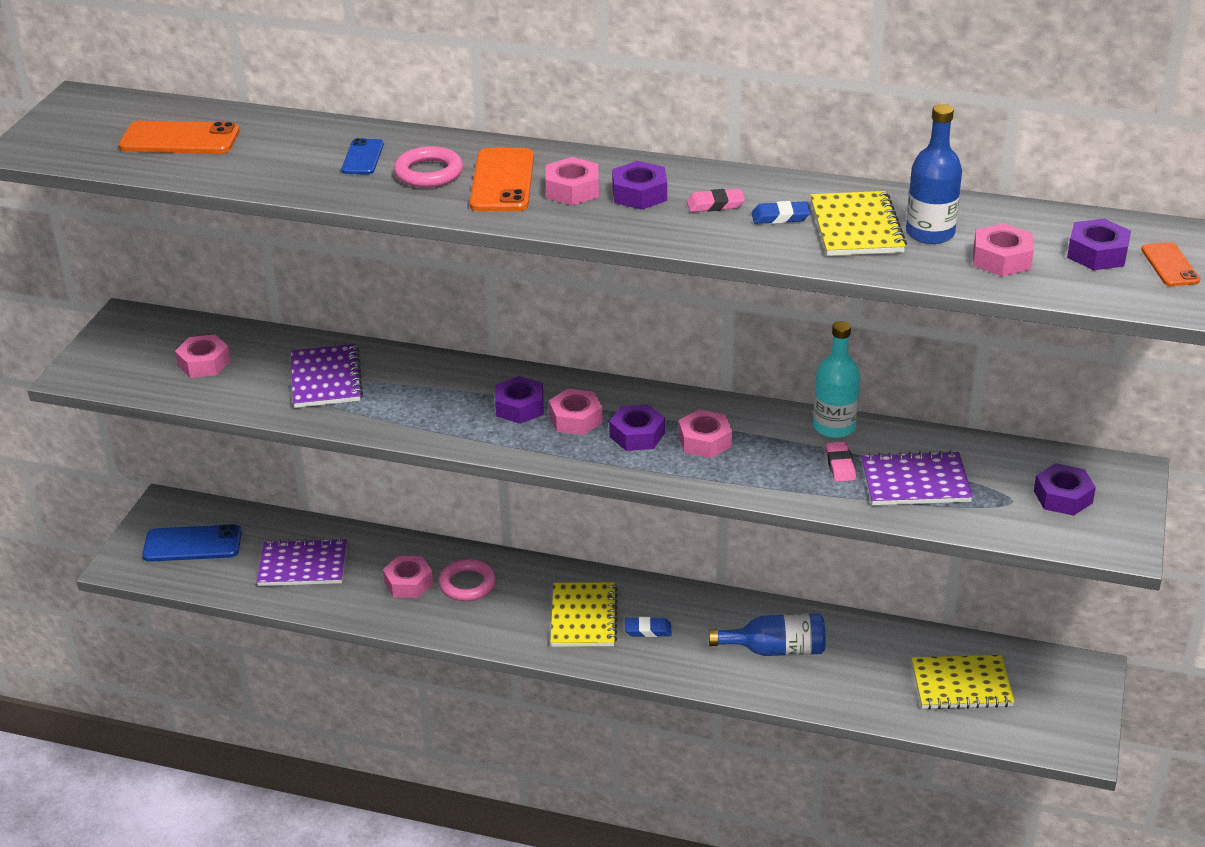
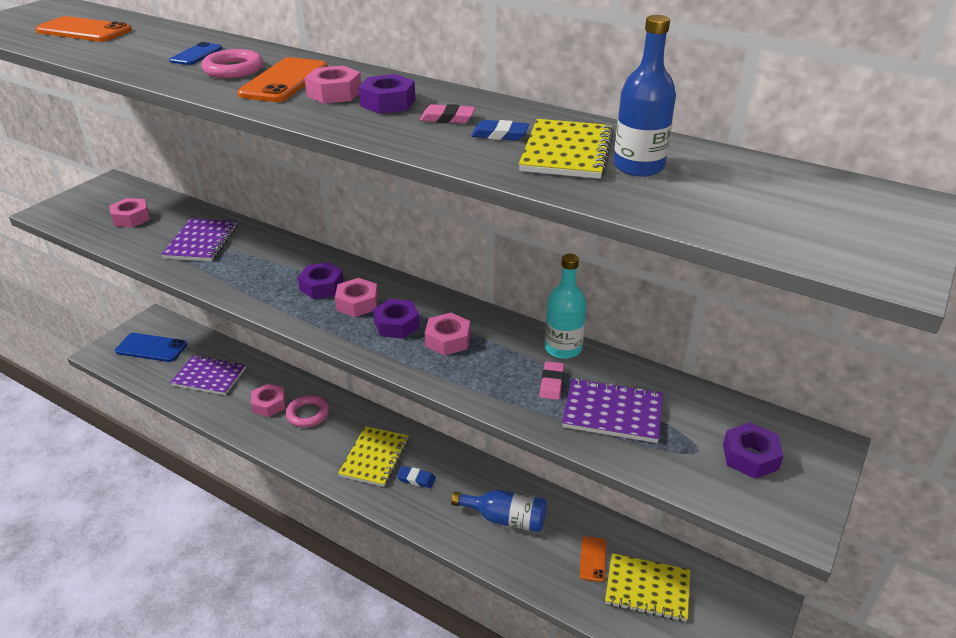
camera: 15 degrees right, 0 degrees up
(1001, 259) = (703, 199): pink nut -> none
(1097, 254) = (815, 209): purple nut -> none
(1170, 265) = (900, 232): orange phone -> orange phone (593, 559)

